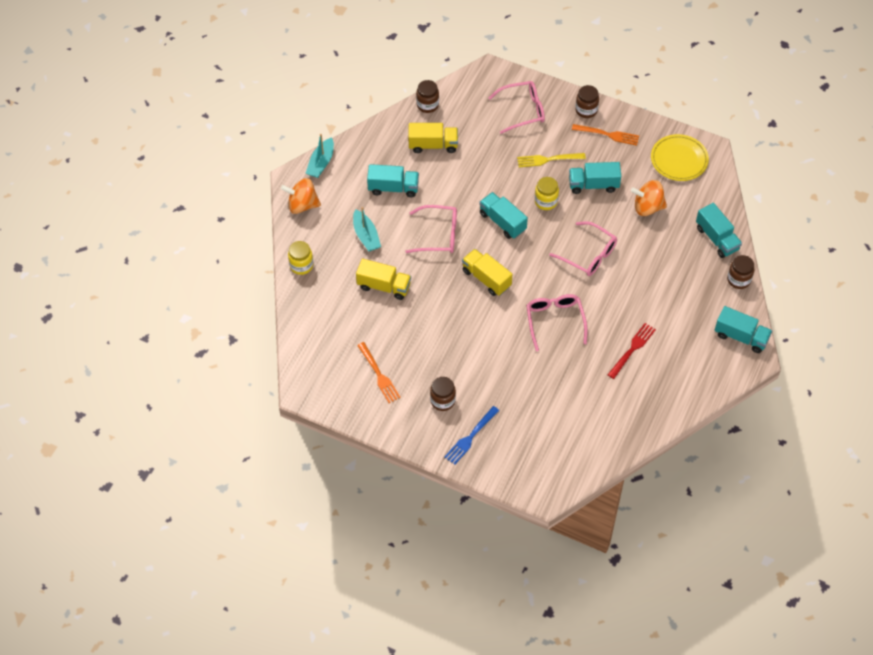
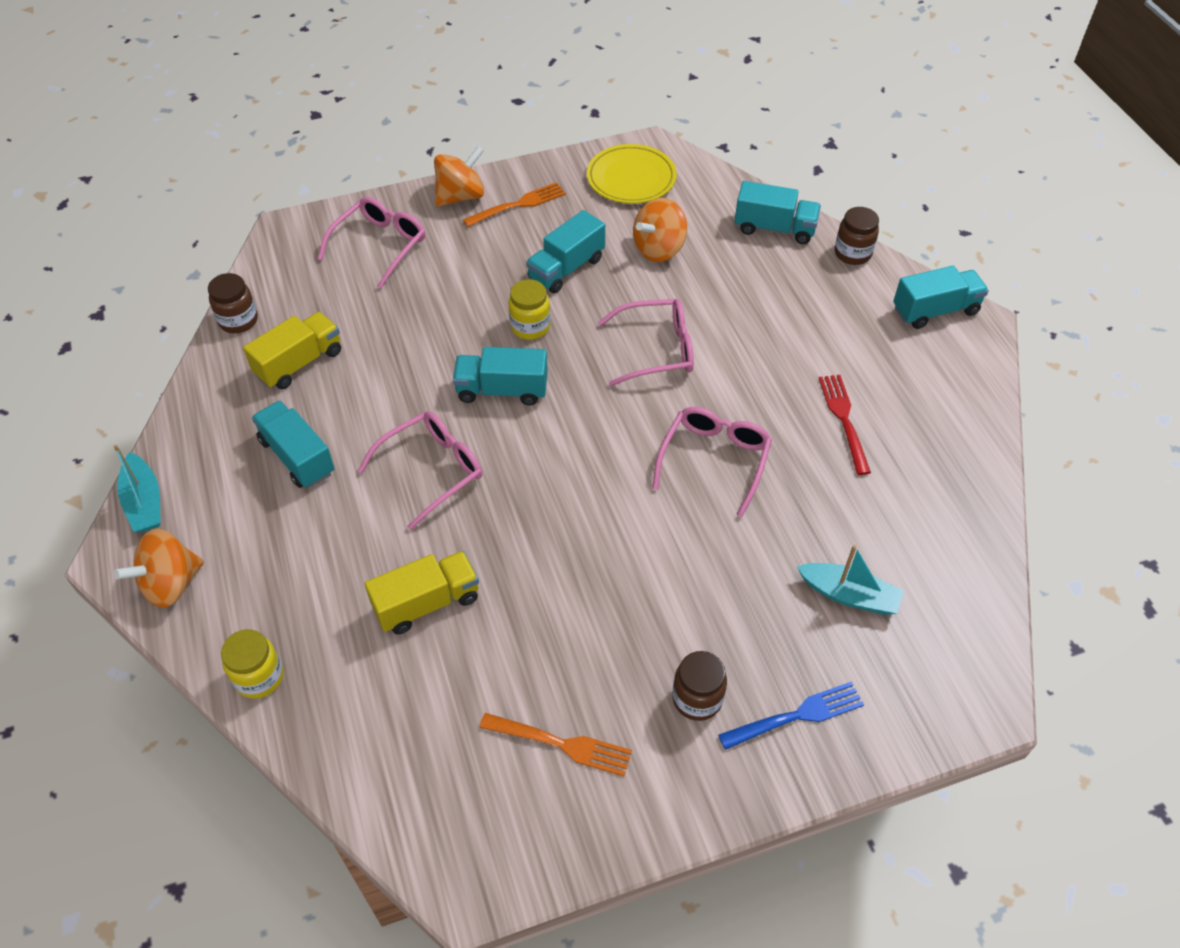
camera: 45 degrees left, 5 degrees down
(366, 236) = (323, 552): turquoise boat -> turquoise boat (849, 595)
(393, 188) = (297, 457): turquoise truck -> turquoise truck turned 90 degrees counterclockwise
(471, 436) = (795, 716): blue fork -> blue fork turned 105 degrees counterclockwise
(486, 278) = (562, 477): yellow truck -> none
(548, 159) = (477, 278): yellow fork -> none
(555, 321) = (714, 461): pink glasses -> pink glasses turned 75 degrees clockwise
(586, 110) = (461, 196): brown jar -> orange spinning top

